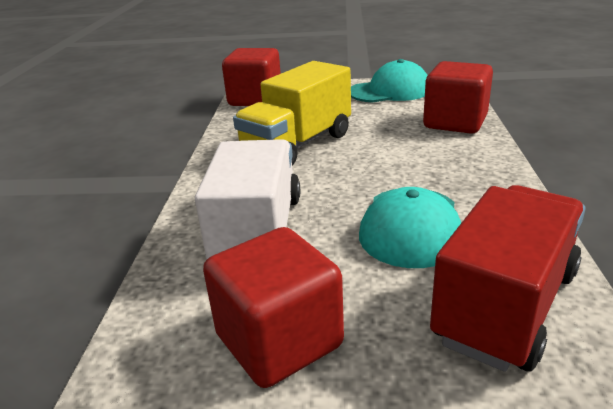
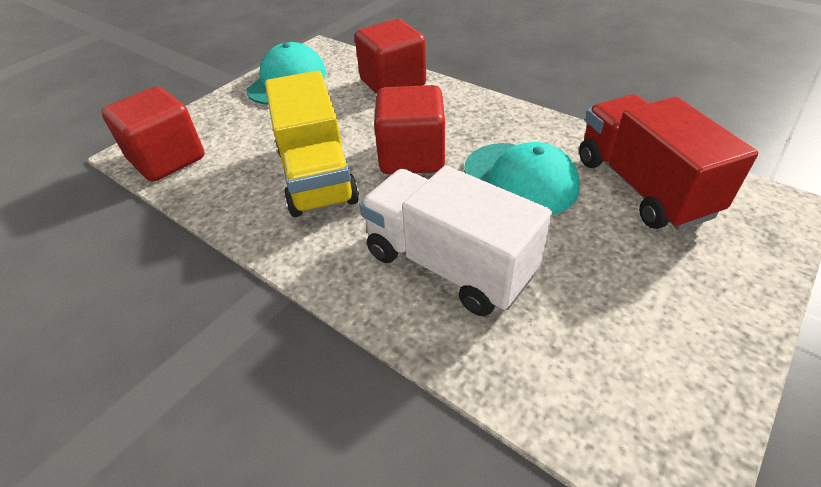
camera: 55 degrees left, 15 degrees up
(279, 340) = (611, 311): red cube -> red cube (412, 156)

